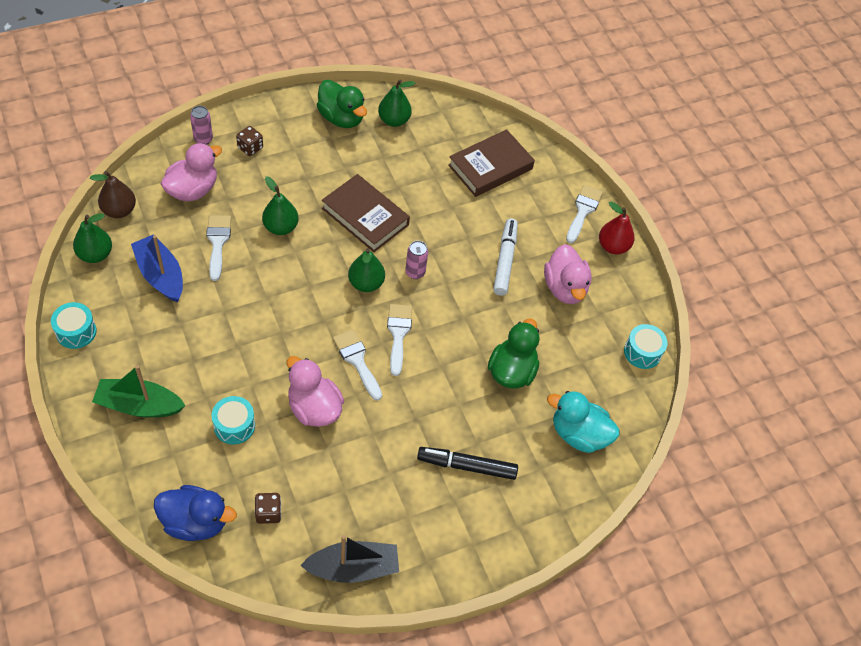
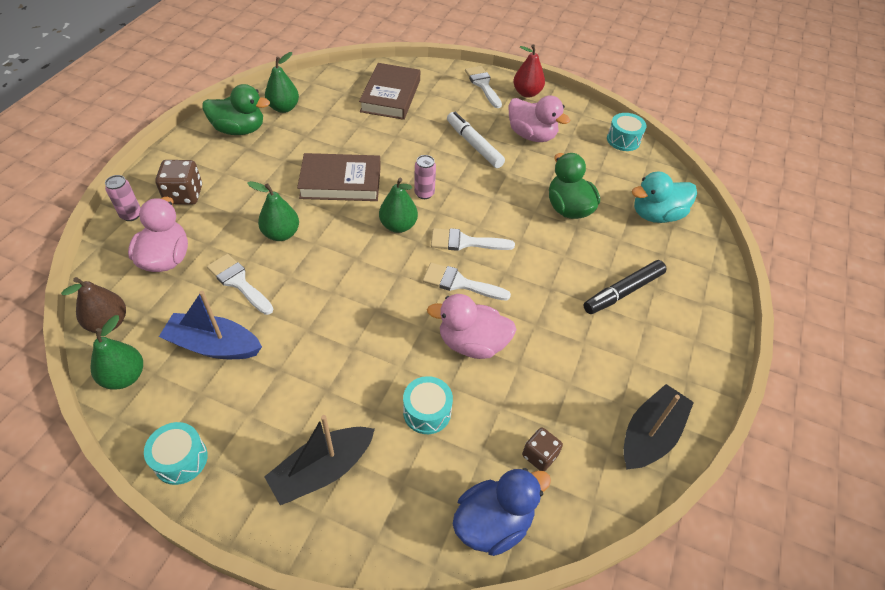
camera: 40 degrees left, 5 degrees down
(139, 405) = (322, 470): green boat -> black boat
(250, 148) = (184, 195): brown dice -> brown dice, size x1.53
(398, 334) = (465, 242): white brush -> white brush turned 45 degrees counterclockwise

